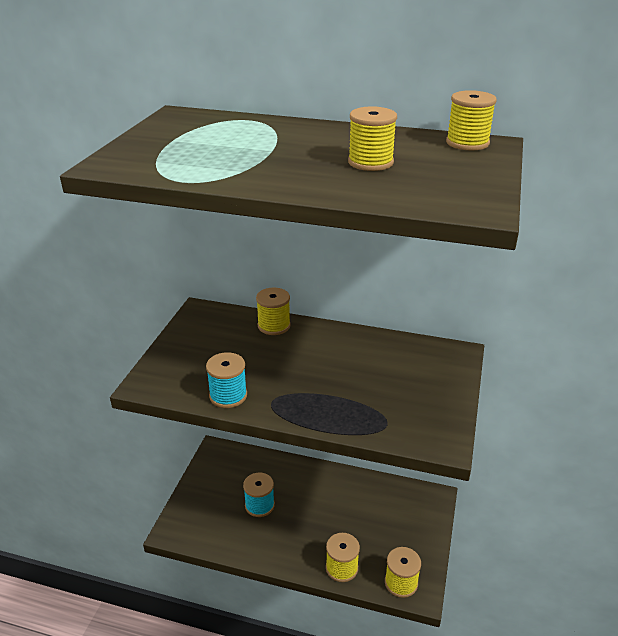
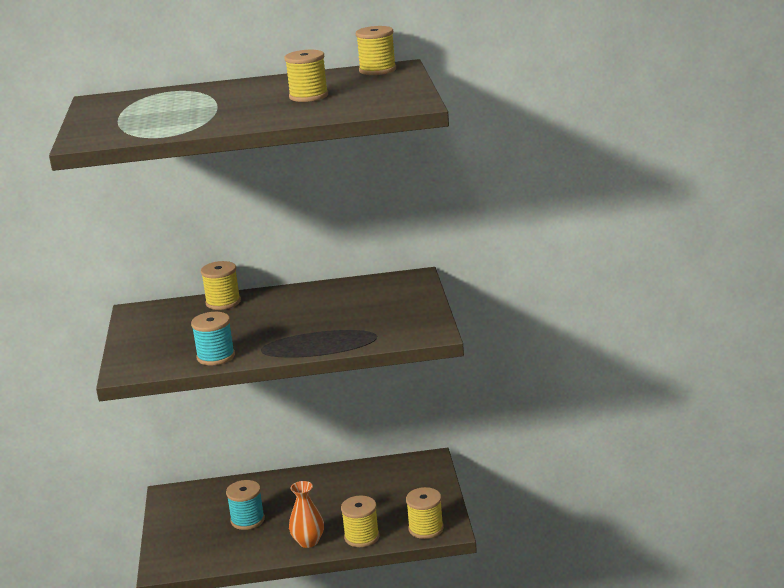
camera: 20 degrees left, 10 degrees down
(295, 553) = (308, 541): none -> orange vase

